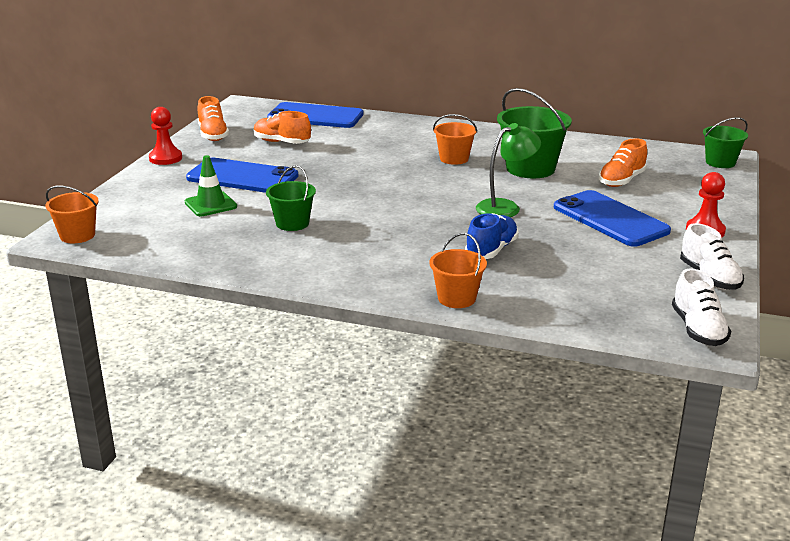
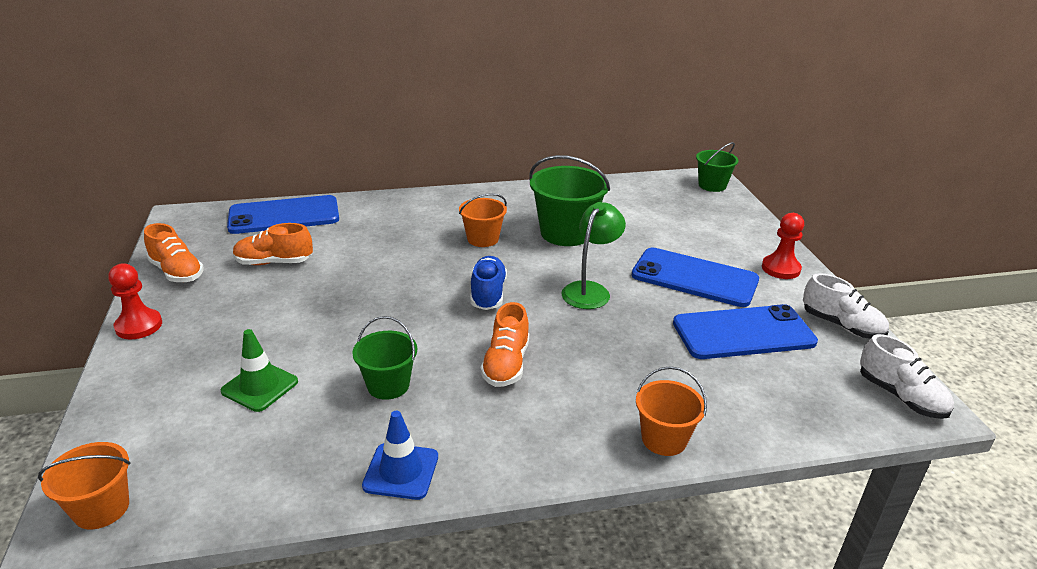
camera: 30 degrees left, 5 degrees up
(242, 177) = (267, 329): blue phone -> blue phone (743, 333)
(257, 265) = (401, 471): none -> blue traffic cone
(491, 250) = (631, 354): blue shoe -> blue shoe (488, 294)
(621, 180) = (657, 227): orange shoe -> orange shoe (506, 364)

